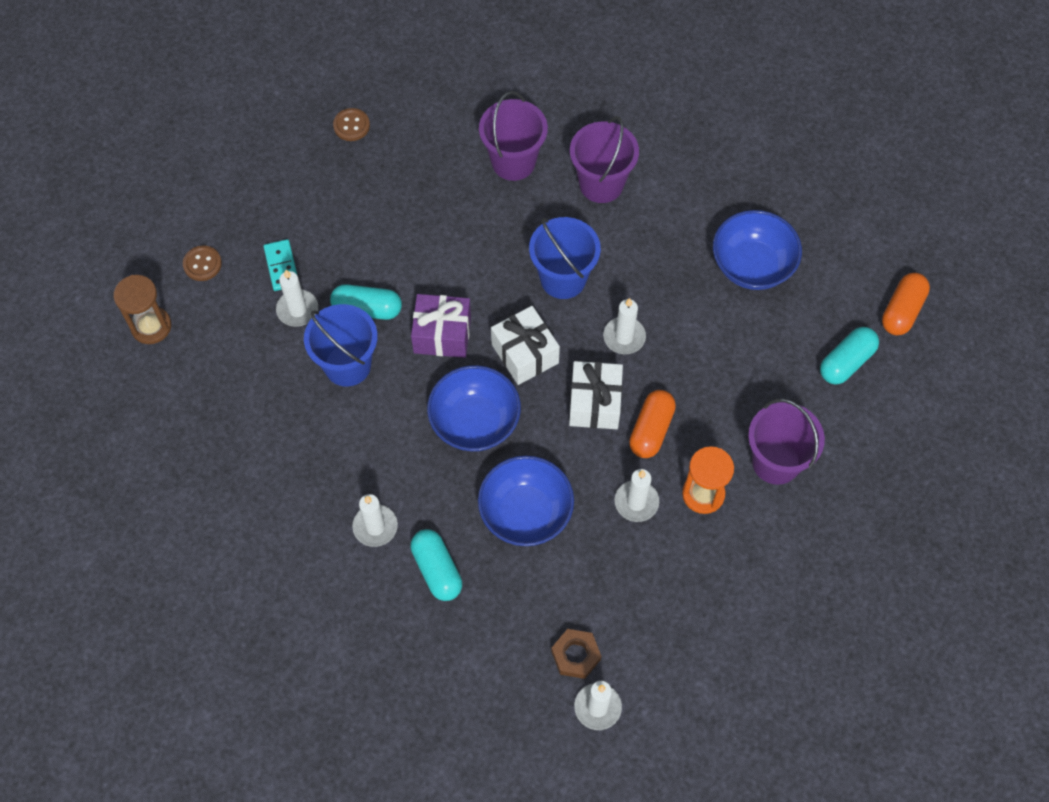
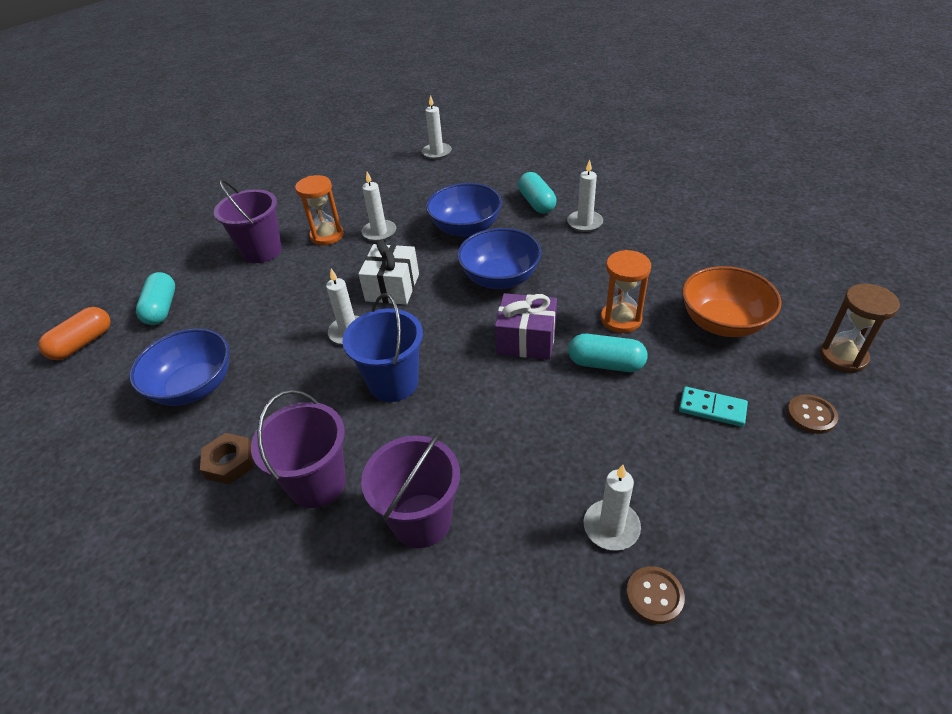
camera: 170 degrees left, 20 degrees down
(248, 364) = (722, 322): none -> orange bowl
(281, 266) = (712, 408): turquoise domino -> turquoise domino turned 60 degrees counterclockwise
(297, 309) = (682, 366): white candle -> white candle (611, 527)
(347, 365) = (621, 319): blue bucket -> orange hourglass
(525, 353) = (447, 323): white gift -> none
(575, 655) = (445, 170): brown nut -> brown nut (230, 462)
(651, 430) = (351, 270): orange capsule -> none
(846, 362) = (162, 308): turquoise capsule -> turquoise capsule turned 60 degrees counterclockwise

